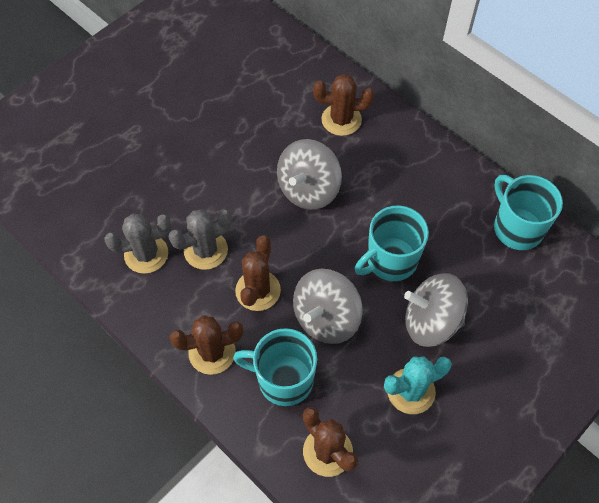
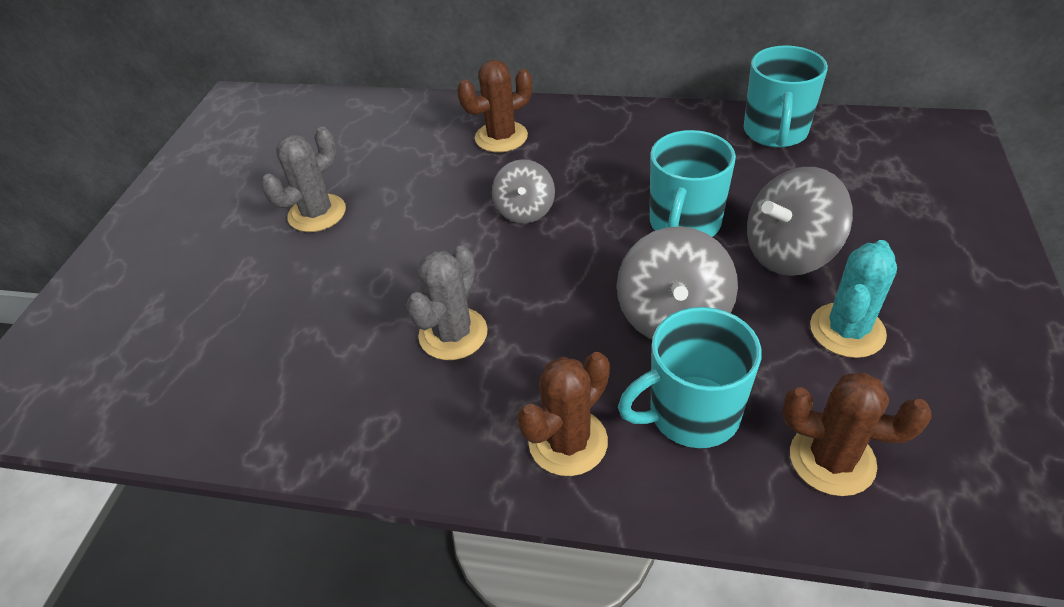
camera: 30 degrees left, 15 degrees down
(146, 254) = (372, 383): grey cactus -> grey cactus (317, 213)
(258, 290) = (561, 337): brown cactus -> none
(308, 189) = (525, 210): grey spinning top -> grey spinning top, size x0.64
(516, 228) = (775, 132): turquoise mug -> turquoise mug turned 105 degrees counterclockwise

